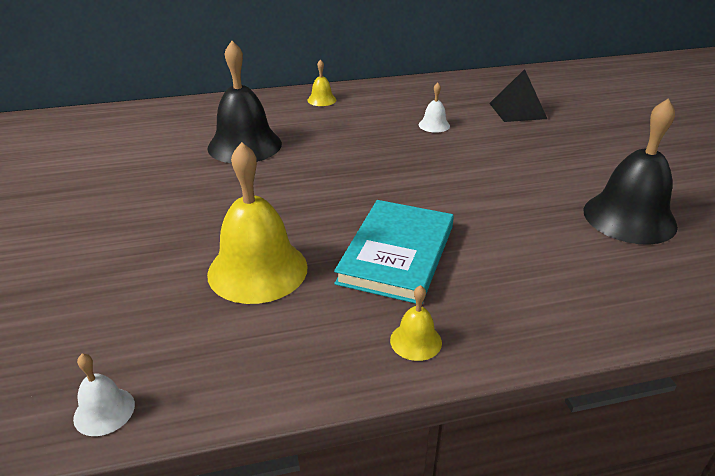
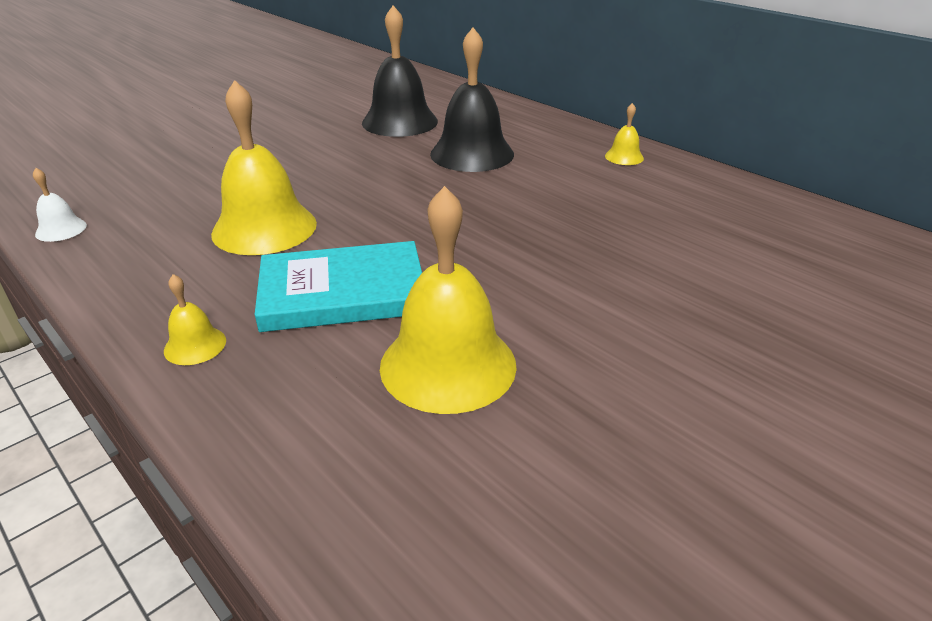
camera: 60 degrees right, 0 degrees up
(434, 125) = (668, 238): white bell -> none
(511, 236) = (448, 365): none -> yellow bell
(517, 110) = (821, 291): black pyramid -> none
(629, 217) = (610, 478): black bell -> black bell (400, 122)

